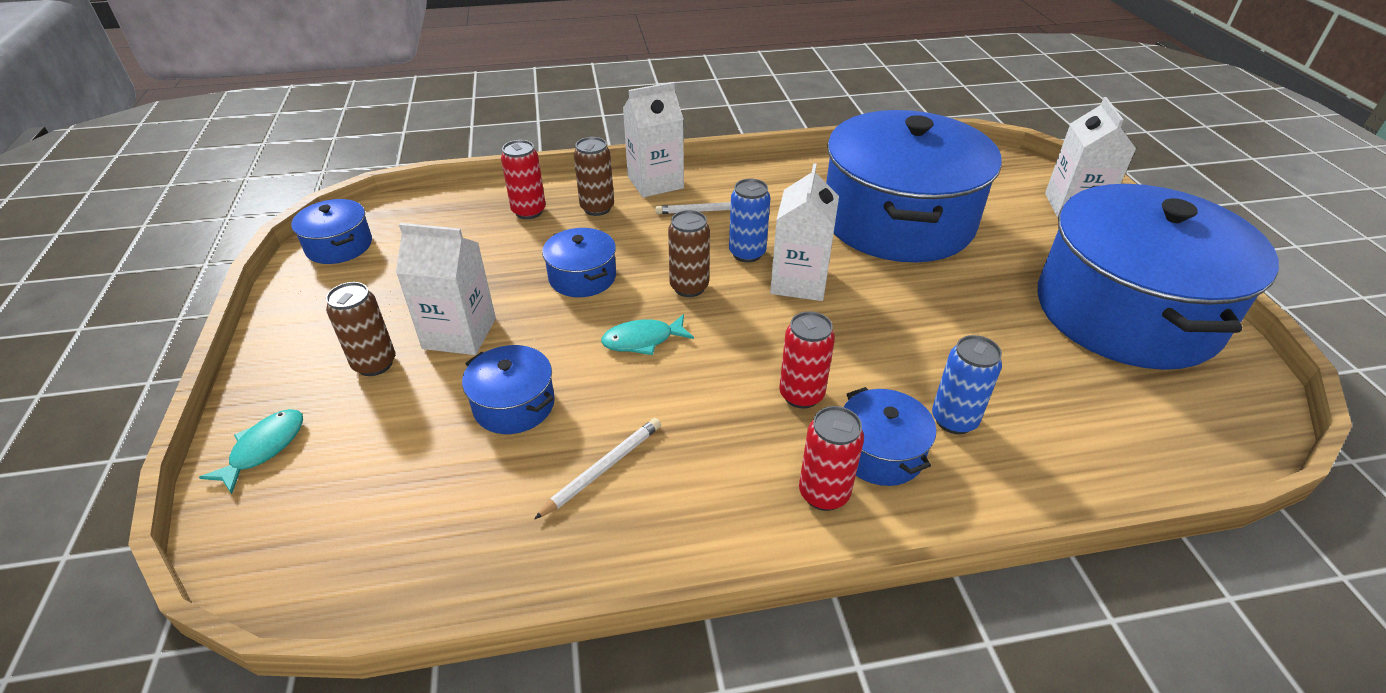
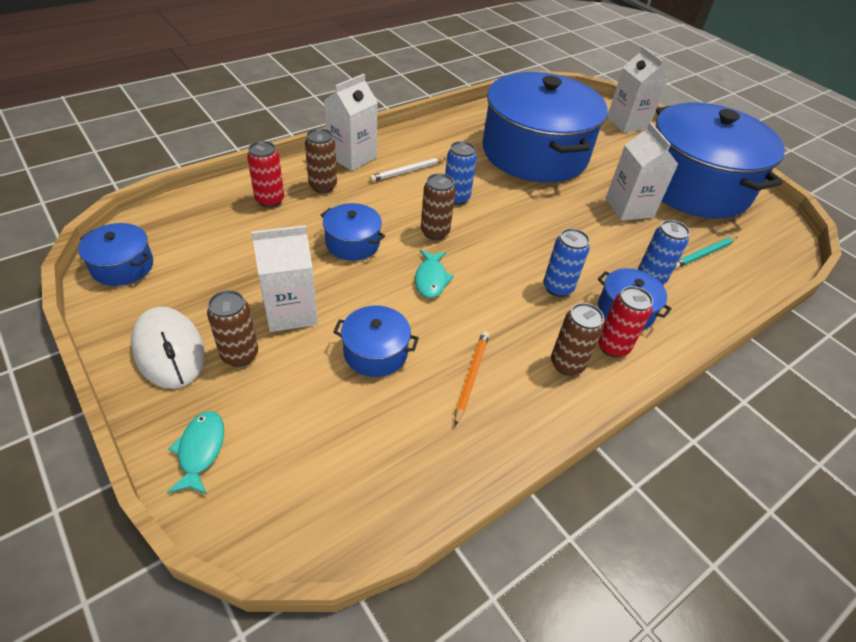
camera: 30 degrees left, 5 degrees up
(315, 339) = (169, 350): none -> white mouse
(603, 469) = (471, 377): white pencil -> orange pencil
(642, 340) = (431, 279): turquoise fish -> turquoise fish turned 45 degrees counterclockwise
(740, 495) = (567, 364): none -> brown can
(799, 282) = (503, 210): white carton -> white carton (629, 208)
(801, 395) = (557, 288): red can -> blue can
(1070, 410) = (703, 254): none -> turquoise pencil

